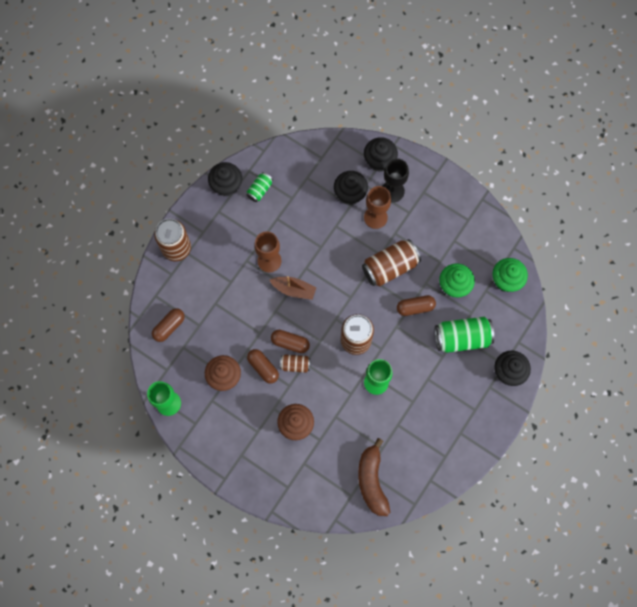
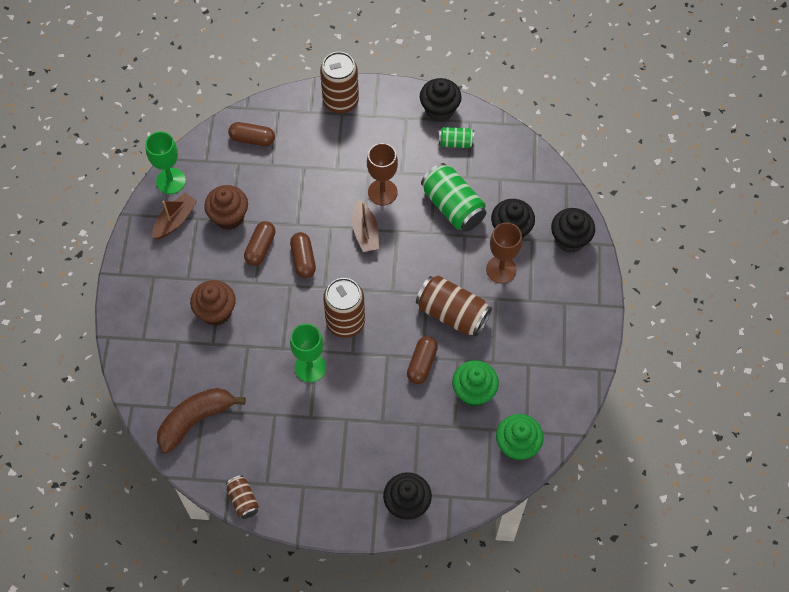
camera: 60 degrees right, 10 degrees down
(204, 416) = (175, 220): none -> brown boat
(295, 365) = (282, 277): brown can -> brown can (243, 500)
(392, 191) = (544, 271): black goblet -> none
(415, 307) = (422, 364): brown capsule -> brown capsule turned 60 degrees clockwise
(462, 338) = (416, 431): green can -> green can (453, 206)

